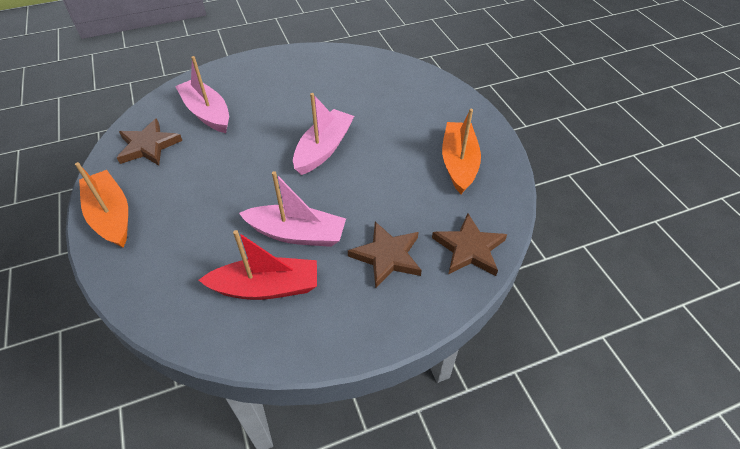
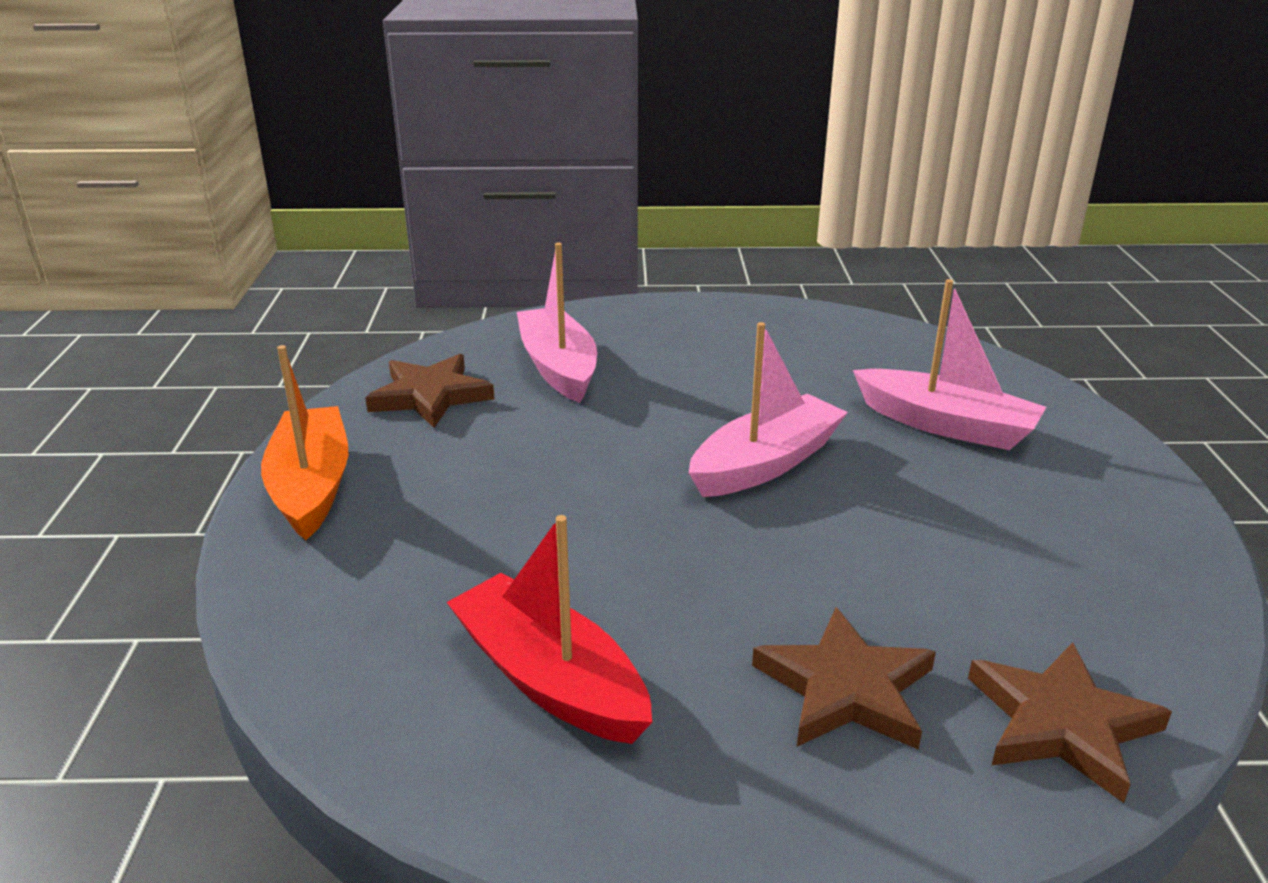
camera: 20 degrees right, 20 degrees down
(266, 287) = (549, 679): red boat -> red boat turned 150 degrees counterclockwise
(297, 234) = (654, 597): pink boat -> pink boat (946, 425)
(458, 163) = (1072, 548): orange boat -> none

